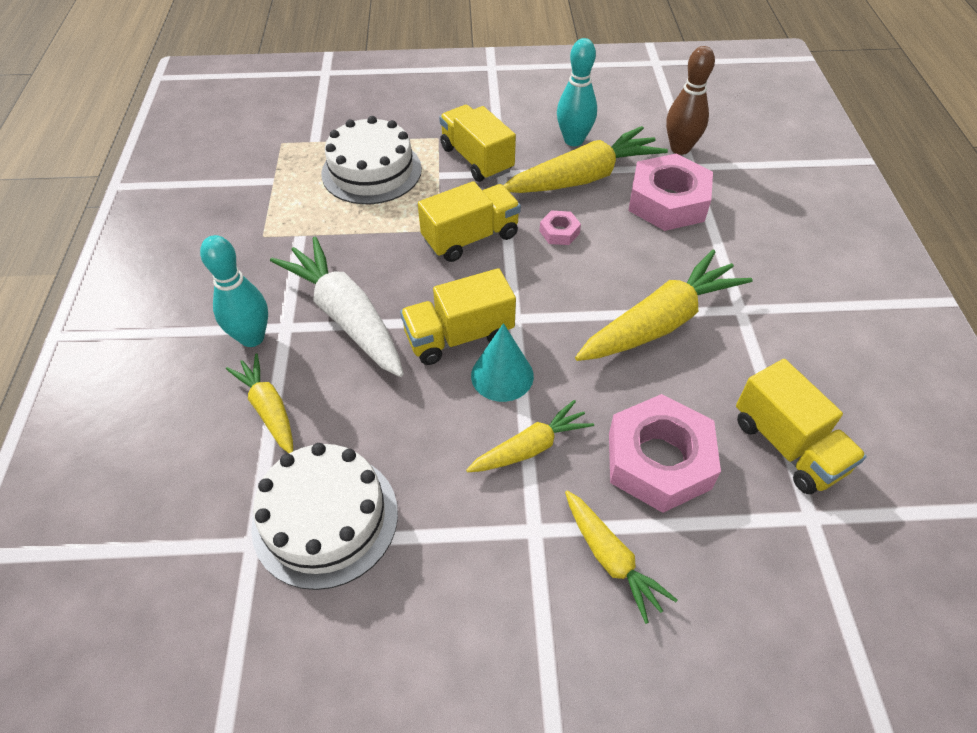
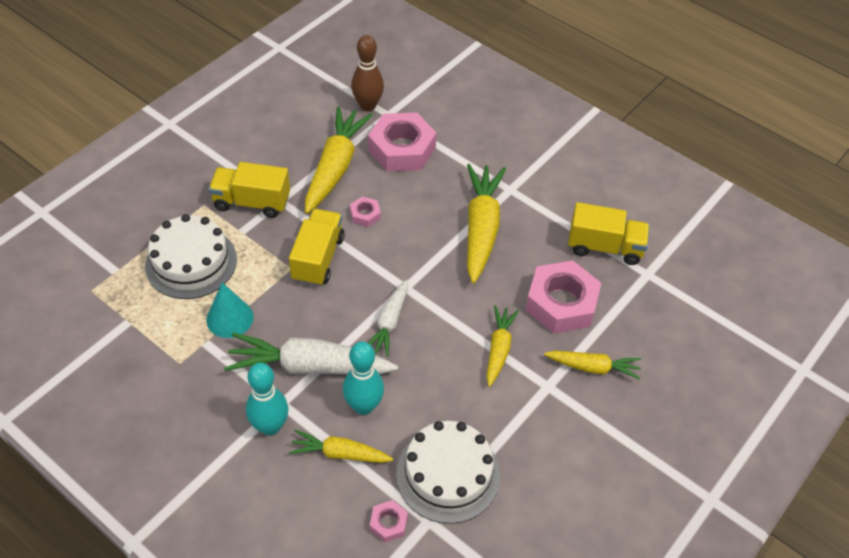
camera: 50 degrees left, 0 degrees up
(219, 509) = (388, 523): none -> pink nut
(459, 336) = (389, 323): yellow truck -> white carrot
(502, 375) = (439, 325): turquoise cone -> turquoise cone (230, 318)
(573, 140) = (297, 144): turquoise bowling pin -> turquoise bowling pin (364, 406)

